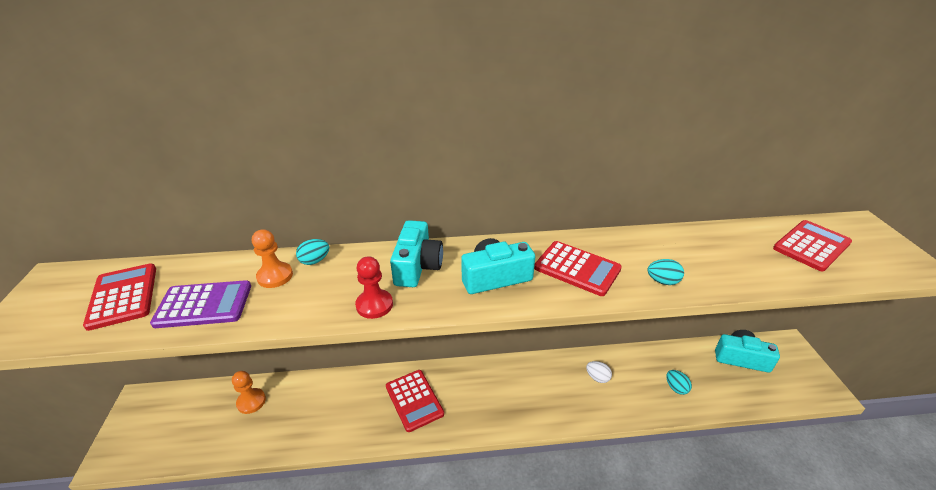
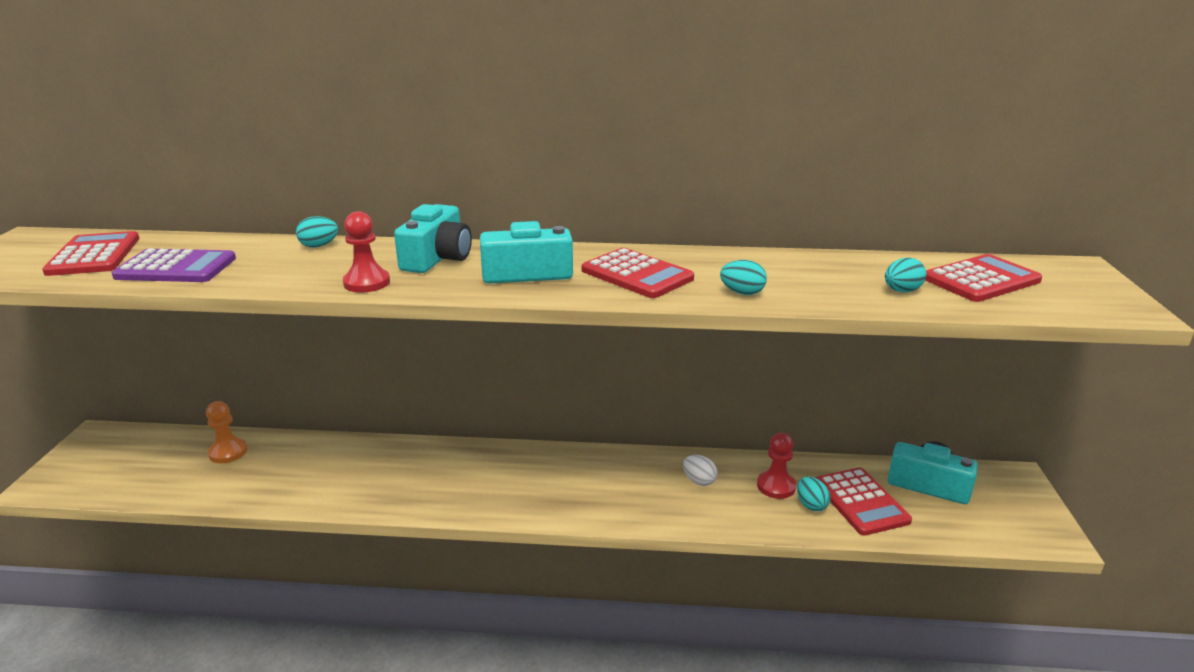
camera: 10 degrees right, 10 degrees down
(275, 276) = (266, 253): orange pawn -> none
(414, 400) = (434, 475): red calculator -> red calculator (861, 502)
(648, 374) = (776, 486): none -> red pawn
(768, 265) = (901, 291): none -> turquoise egg

